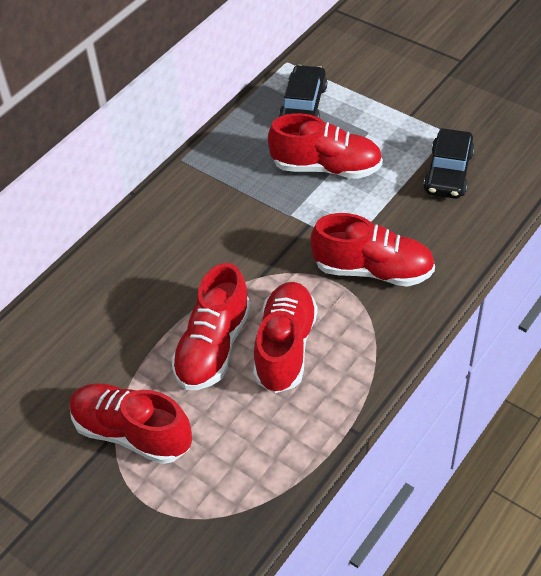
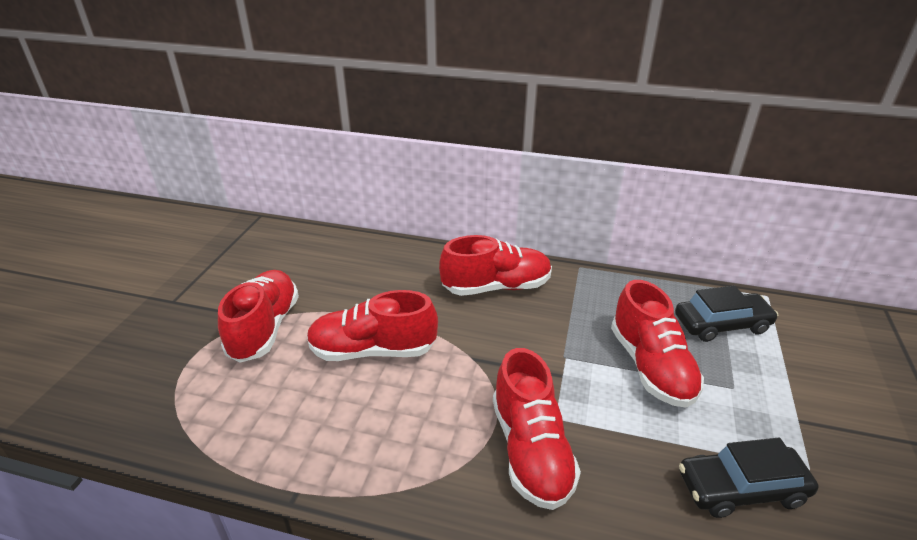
camera: 65 degrees right, 15 degrees down
(285, 347) = (390, 403): red shoe -> red shoe (496, 287)

